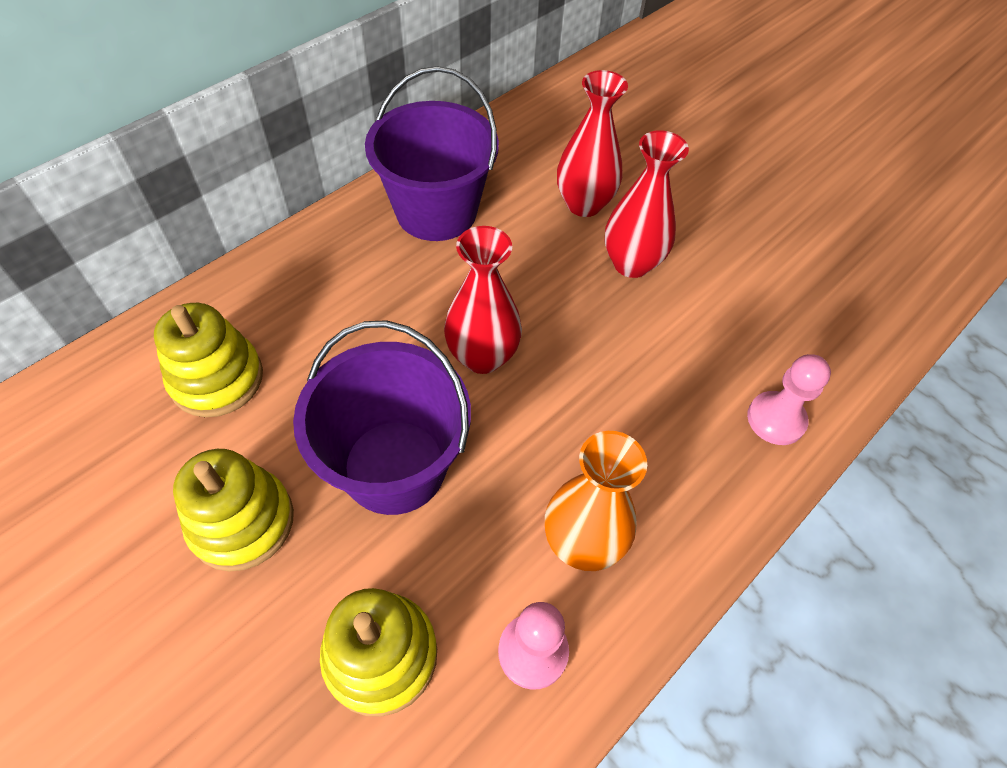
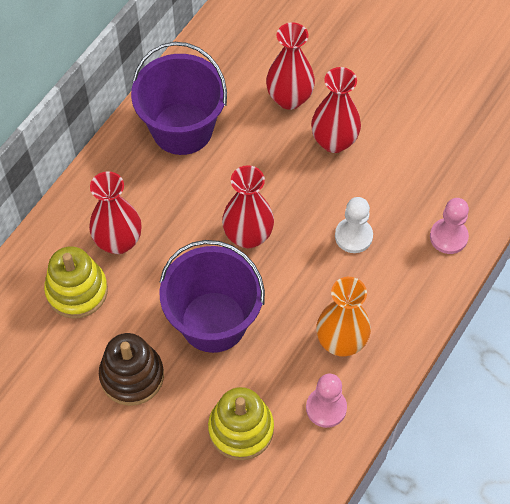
camera: 10 degrees left, 5 degrees up
(242, 522) = (132, 376): yellow stacking toy -> brown stacking toy
(301, 327) = (118, 241): none -> red vase
(634, 389) = (353, 236): none -> white pawn

